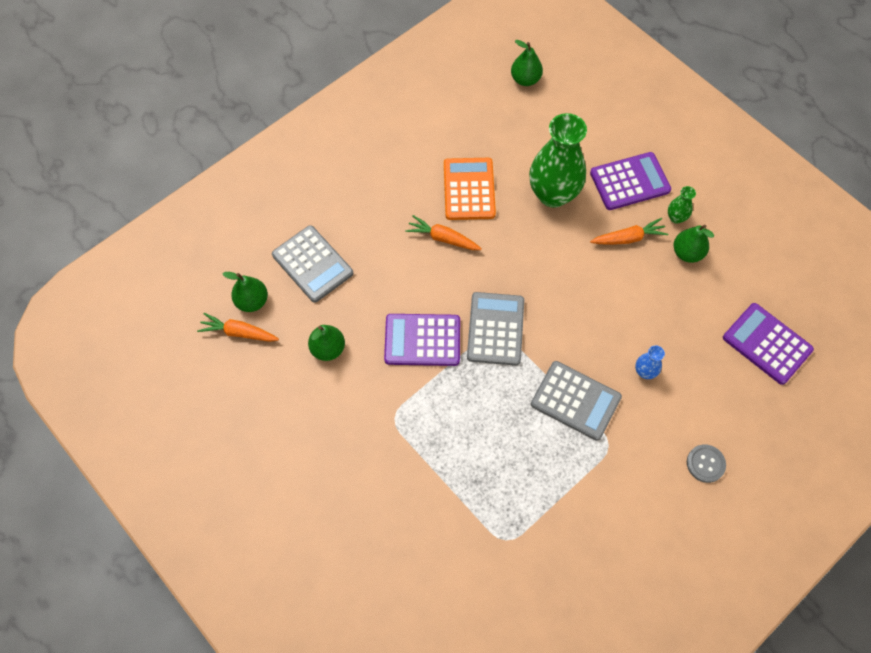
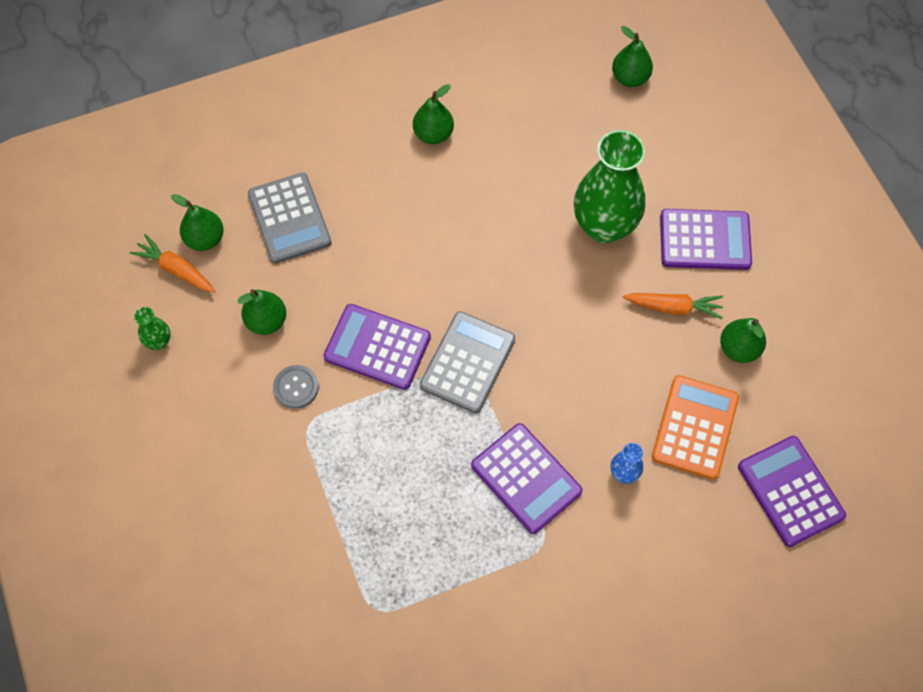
camera: 20 degrees right, 0 degrees up
(397, 165) = (433, 134): none -> green pear
(443, 238) = (451, 237): orange carrot -> none
(469, 189) = (506, 188): orange calculator -> orange calculator (695, 427)
(575, 401) = (526, 478): grey calculator -> purple calculator
(676, 217) = (743, 302): green vase -> green vase (159, 342)
(705, 464) = (650, 607): grey button -> grey button (296, 387)

